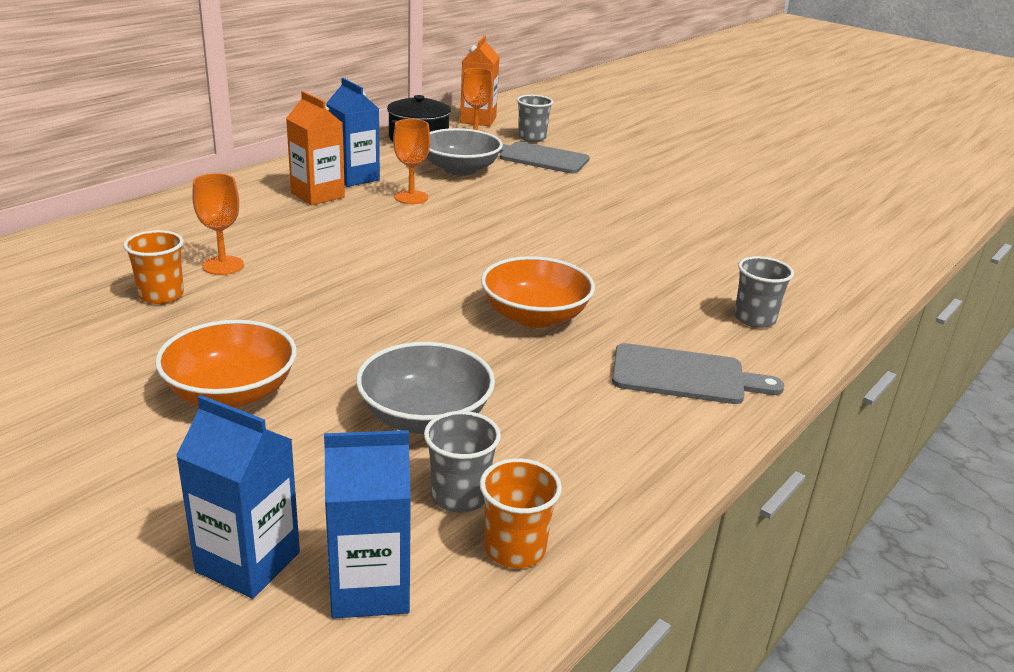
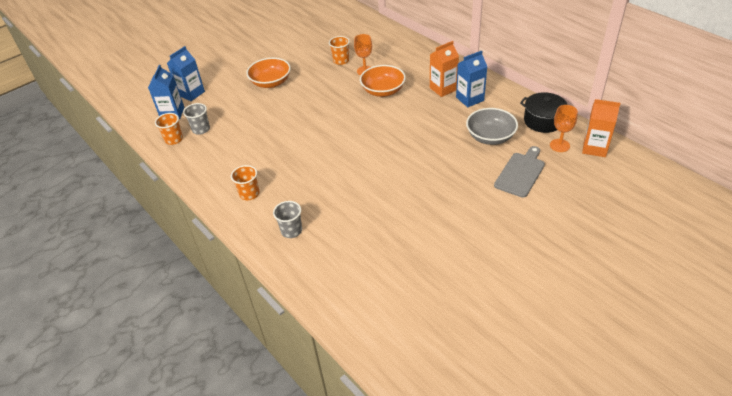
camera: 105 degrees right, 15 degrees up
(411, 197) = (443, 118): orange goblet -> none
(425, 417) = (244, 123): grey bowl -> none
(532, 138) = (563, 172): grey cup -> none
(535, 316) = (308, 154): orange bowl -> orange bowl (383, 91)
(684, 376) = (249, 194): grey cutting board -> orange cup

